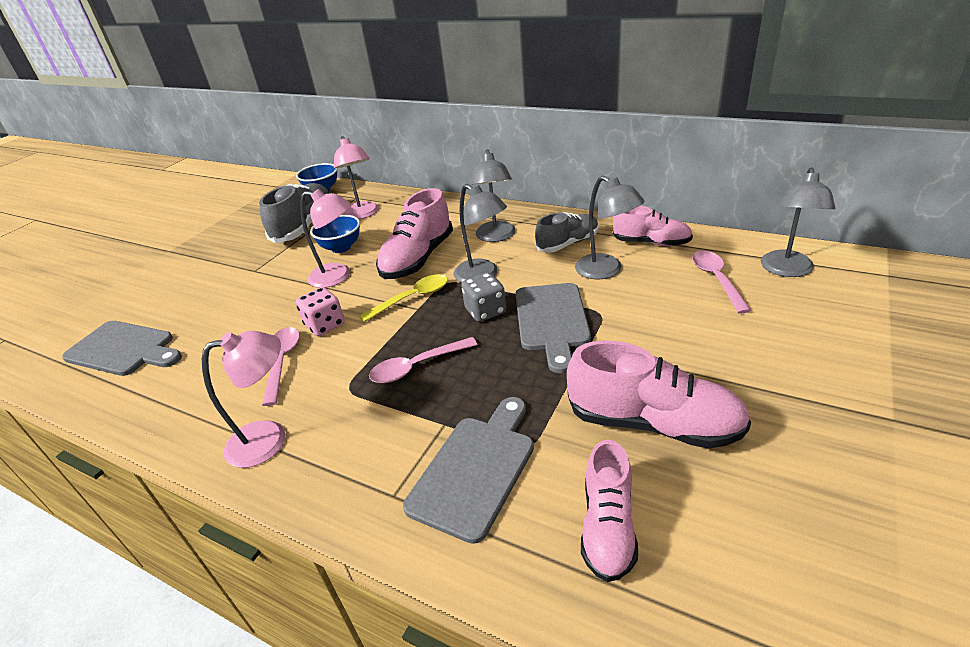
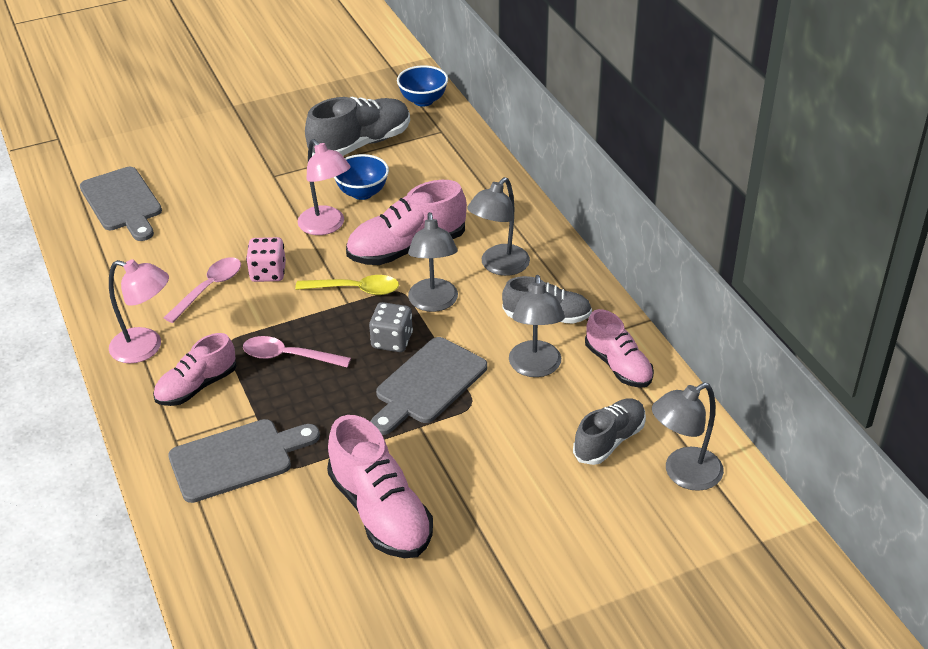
camera: 35 degrees right, 5 degrees up
(363, 214) = (423, 160): pink lamp -> none
(607, 527) = (265, 548): pink shoe -> pink shoe (196, 386)
(716, 280) = (609, 440): pink spoon -> grey shoe

